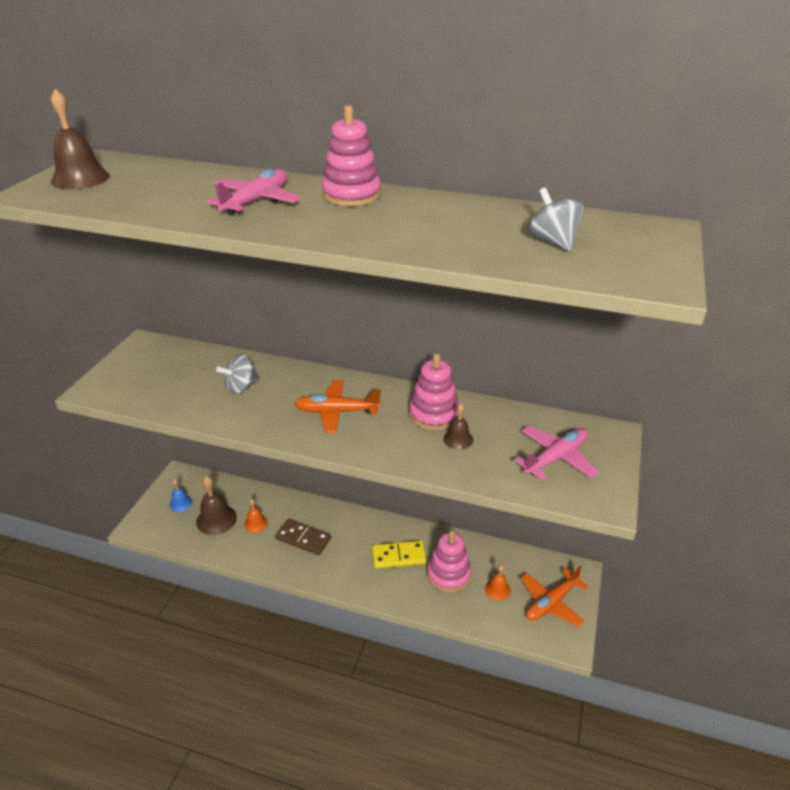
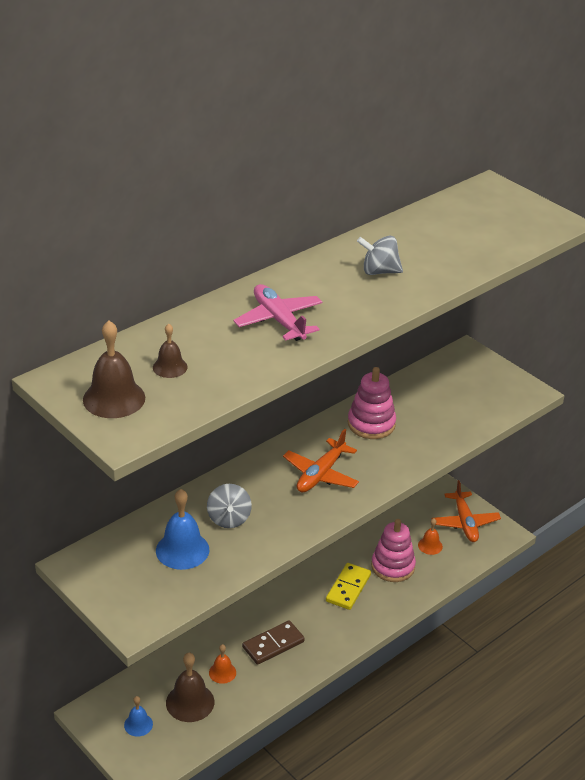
camera: 60 degrees left, 0 degrees up
(188, 380) = (182, 550): none -> blue bell
(351, 195) = (311, 274): pink stacking toy -> none
(458, 439) = (412, 425): brown bell -> brown bell (170, 367)
(552, 241) = (473, 231): grey spinning top -> grey spinning top (379, 271)
(556, 458) = (472, 390): pink plane -> none

